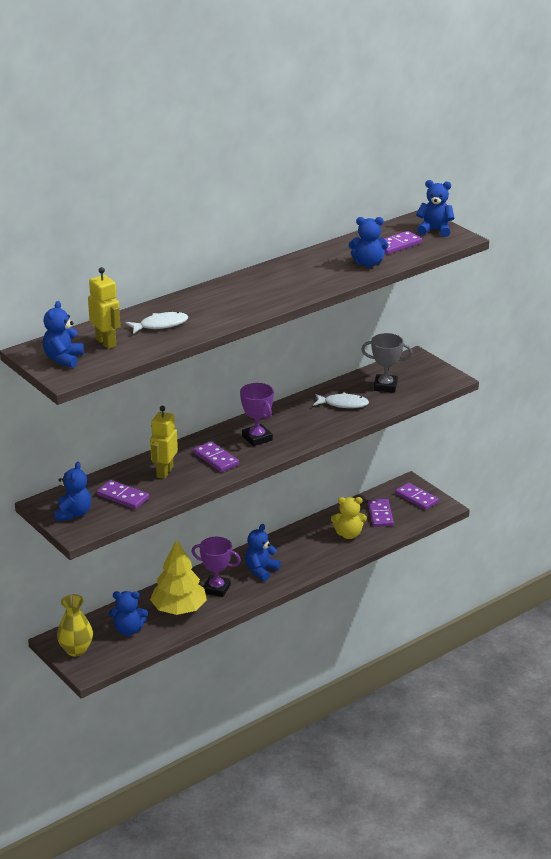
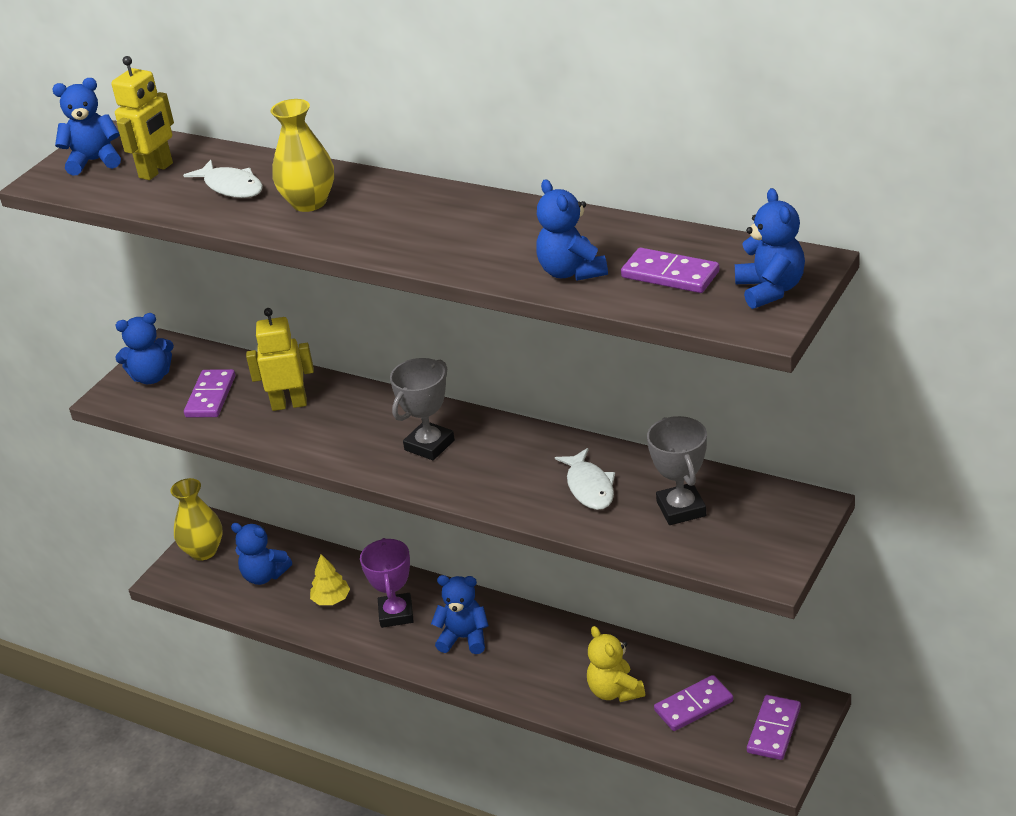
camera: 70 degrees right, 5 degrees up
(128, 630) = (264, 576): blue teddy bear -> blue teddy bear turned 45 degrees counterclockwise
(179, 609) = (331, 599): yellow tree -> yellow tree, size x0.50
(211, 308) = (309, 203): none -> yellow vase
(216, 459) = (350, 432): purple domino -> none
(257, 438) = (429, 445): purple trophy -> grey trophy

